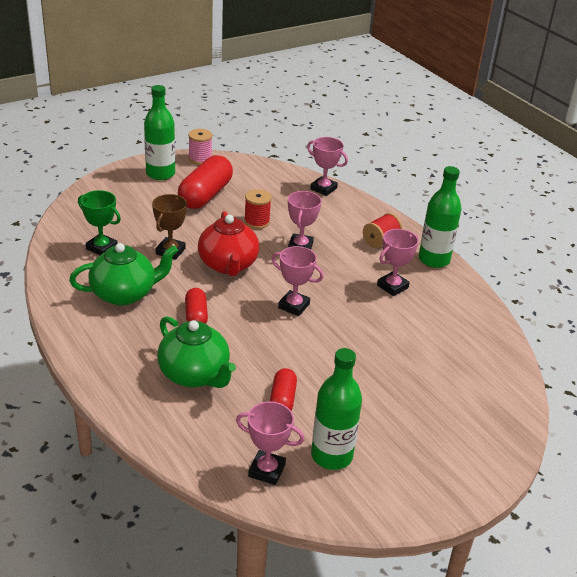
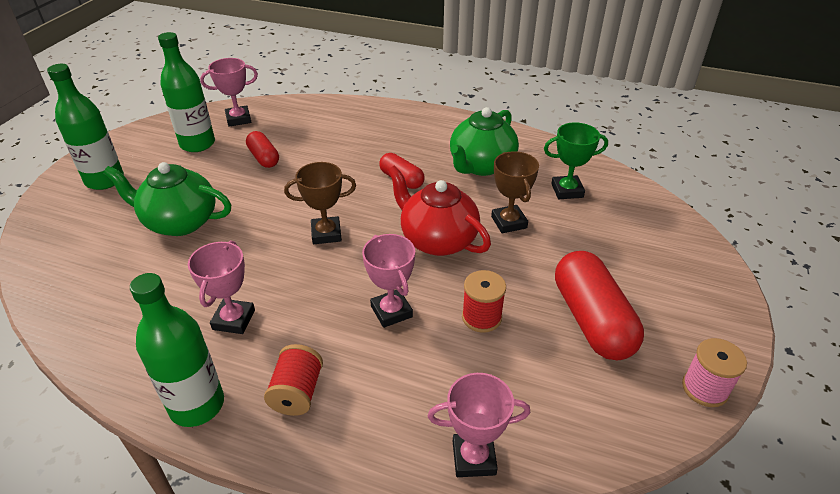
camera: 145 degrees right, 5 degrees up
(160, 174) = (690, 319): green bottle -> green bottle (105, 180)
(195, 375) = (347, 142): green teapot -> green teapot (180, 222)
(294, 306) = (326, 234): pink trophy -> brown trophy

